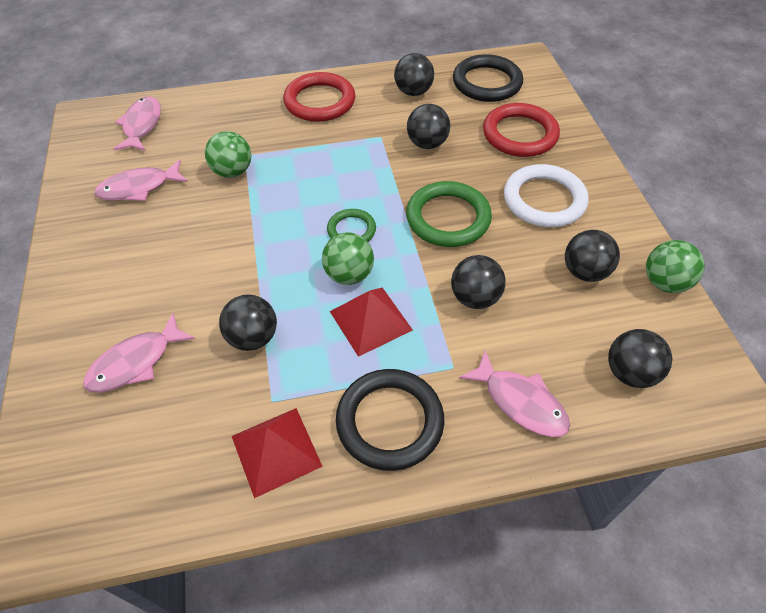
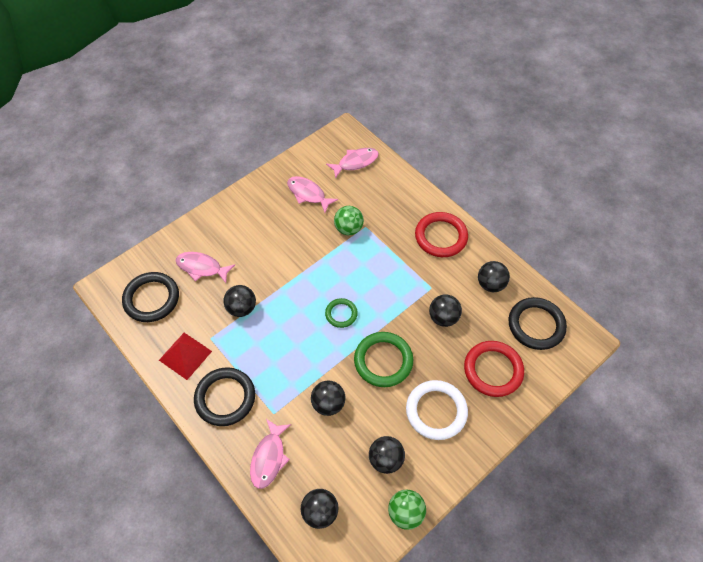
camera: 60 degrees right, 5 degrees up
(127, 462) = (151, 299): none -> black ring
(349, 275) = (307, 330): green ball -> none
(370, 320) = (282, 357): red pyramid -> none

